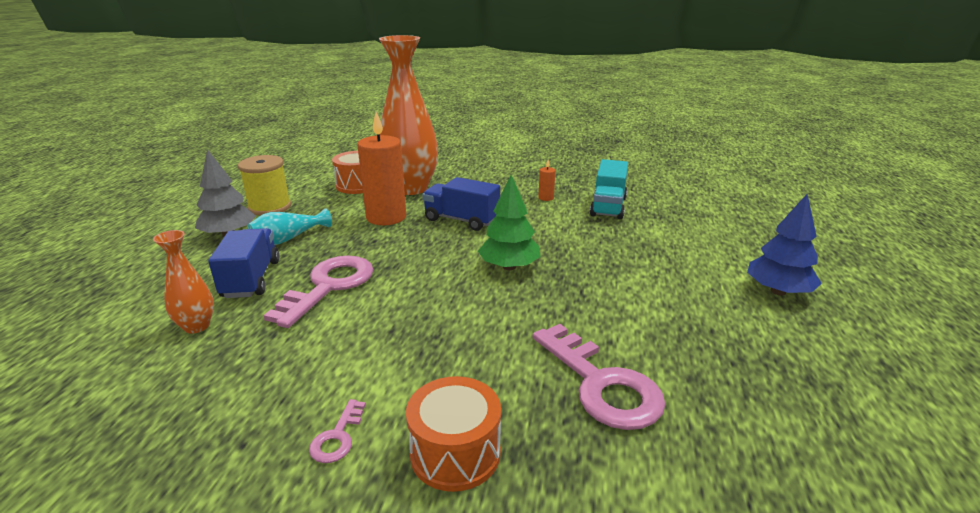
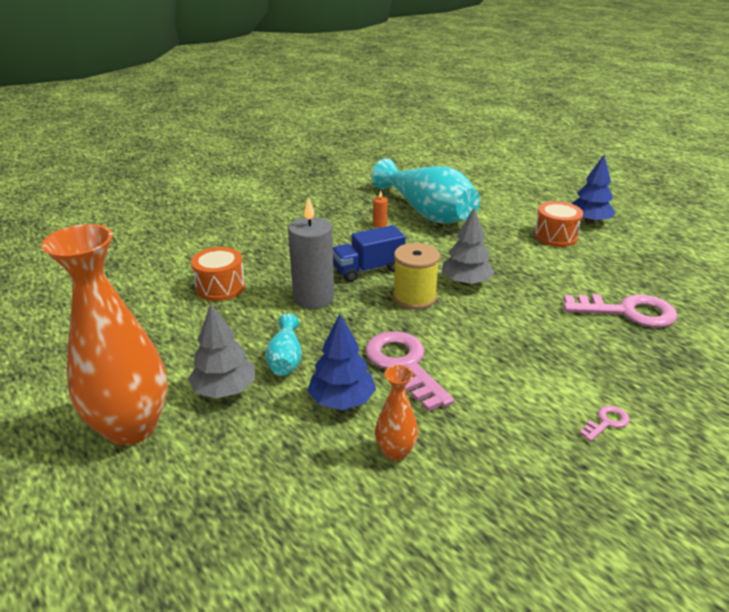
camera: 50 degrees left, 5 degrees up
(251, 279) = (342, 400): blue truck -> blue tree
(269, 207) = (193, 348): yellow spool -> yellow spool (414, 297)
(337, 437) = (606, 422): pink key -> pink key turned 90 degrees counterclockwise
(386, 217) = (313, 298): orange candle -> grey candle
(410, 188) = (272, 266): orange vase -> orange vase (131, 427)
(455, 453) = (652, 384): orange drum -> orange drum (555, 236)
(509, 267) = (466, 282): green tree -> grey tree
(608, 207) = (427, 212): turquoise truck -> turquoise vase

